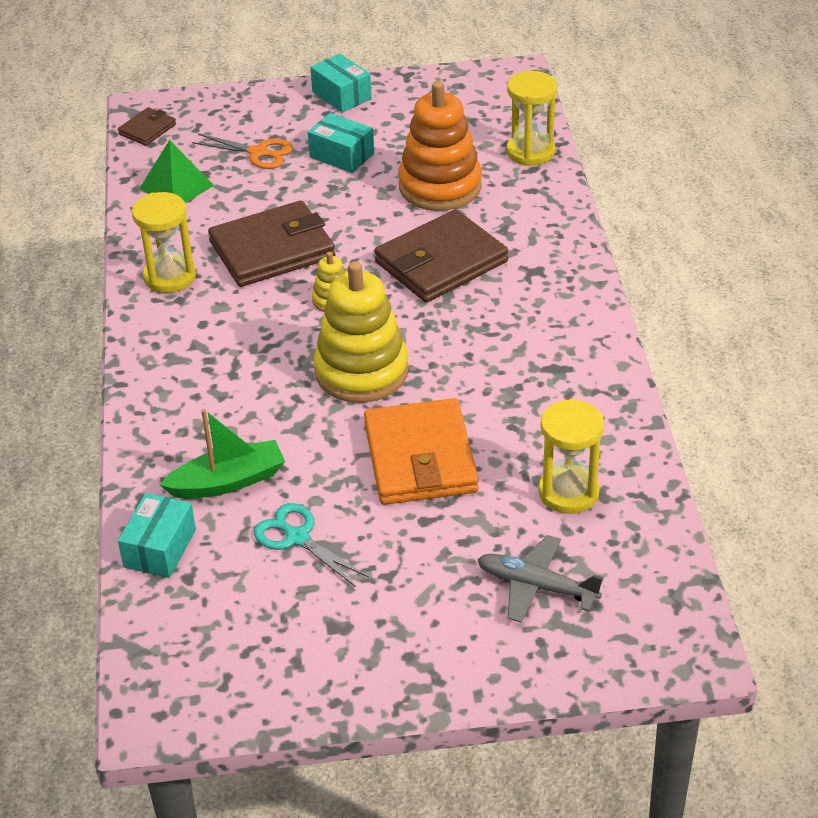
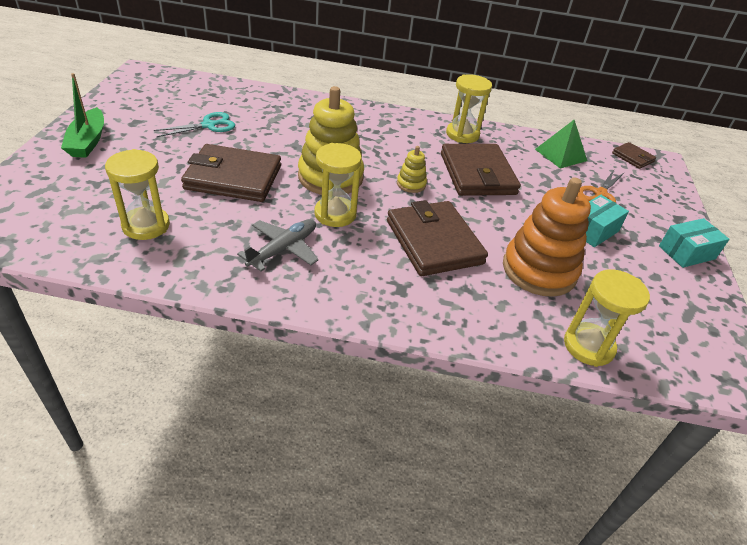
camera: 100 degrees right, 0 degrees up
(160, 548) = (239, 91): turquoise box -> none
(228, 481) = (270, 116): green boat -> green boat (88, 141)
(420, 458) = (233, 178): orange wallet -> brown wallet
(439, 346) = (335, 214): none -> yellow hourglass
(537, 586) = (85, 188): grey plane -> grey plane (283, 249)

